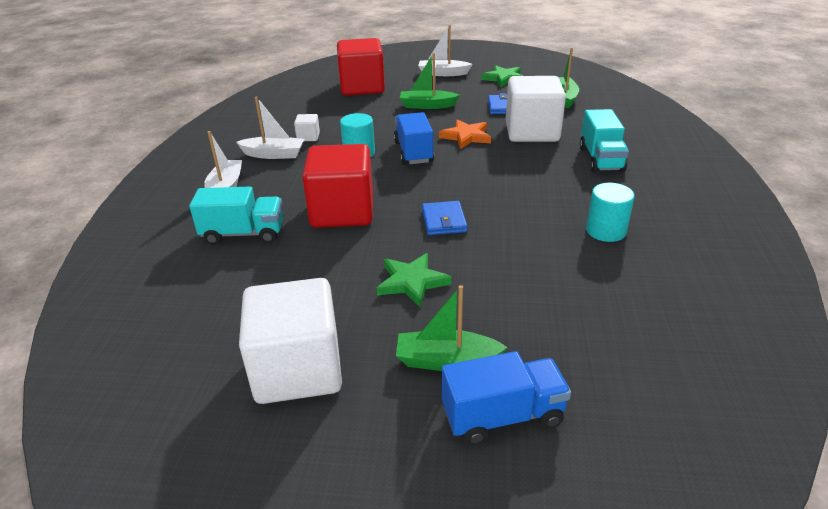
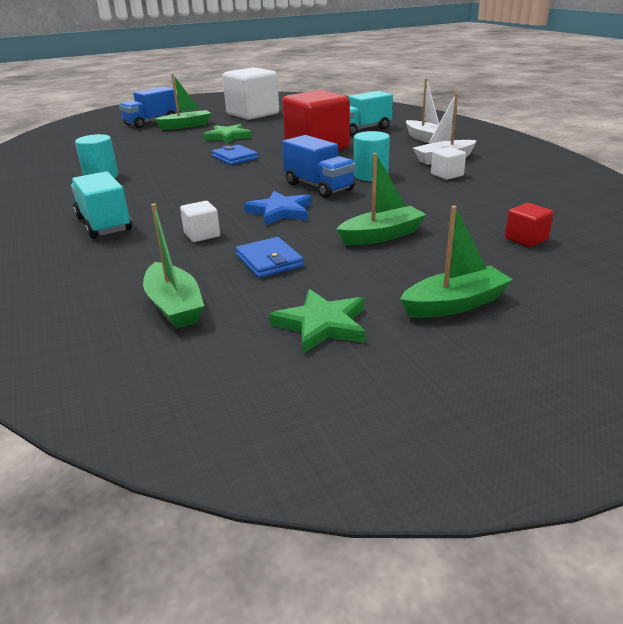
camera: 150 degrees right, 5 degrees down
(362, 87) = (526, 239): red cube -> red cube, size x0.42
(443, 73) = (454, 304): white boat -> green boat
(466, 136) = (280, 212): orange star -> blue star
(532, 132) = (202, 235): white cube -> white cube, size x0.42

